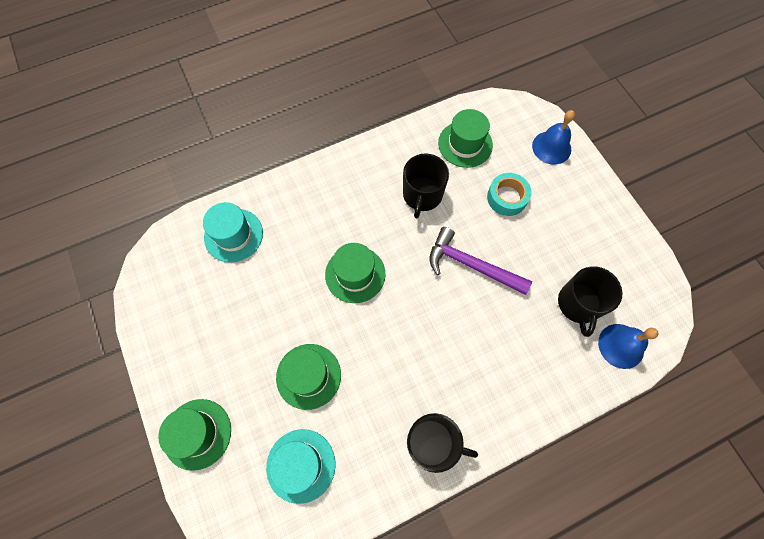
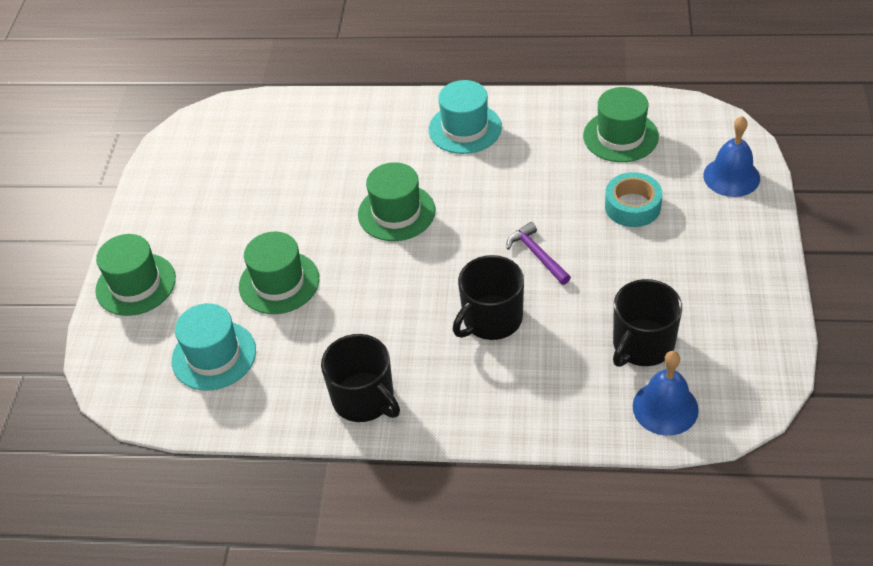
camera: 35 degrees right, 20 degrees down
(233, 235) = (295, 130): turquoise hat -> turquoise hat (465, 128)
(422, 195) = (529, 167): black mug -> black mug (491, 319)
(471, 265) = (537, 254): purple hammer -> purple hammer, size x0.59

